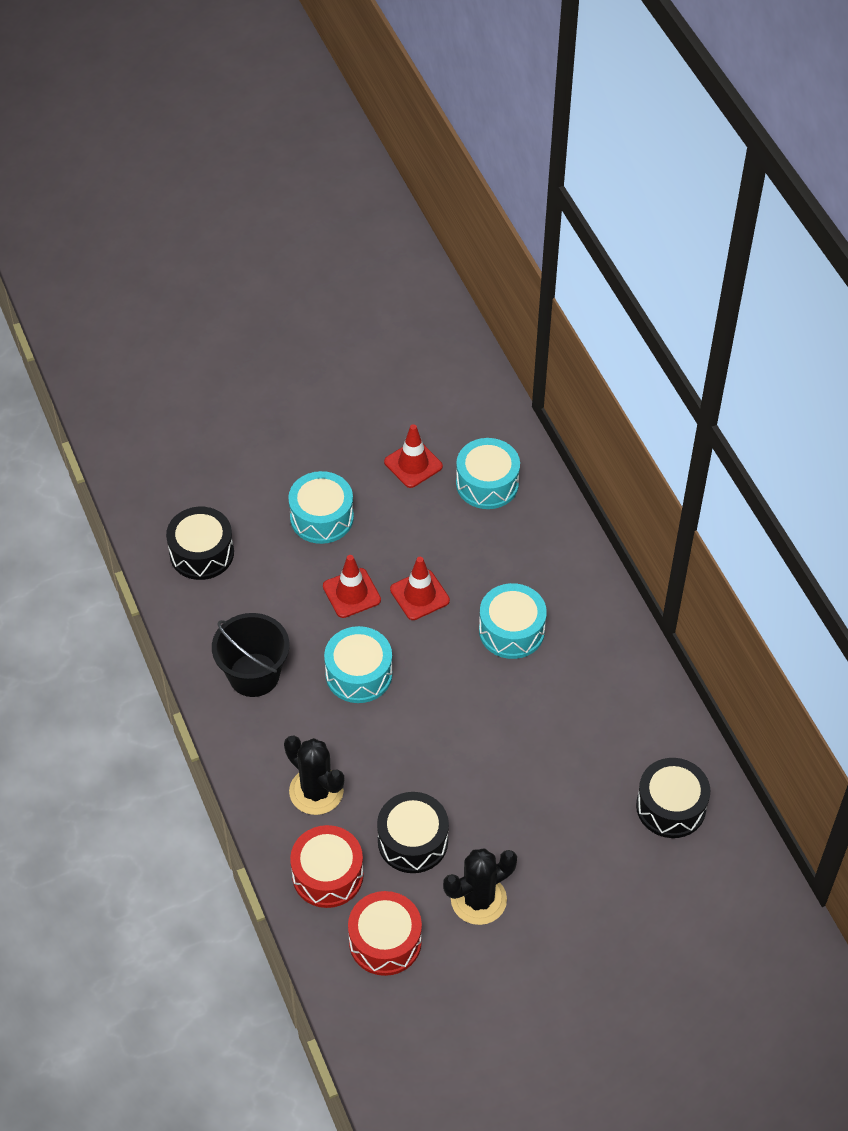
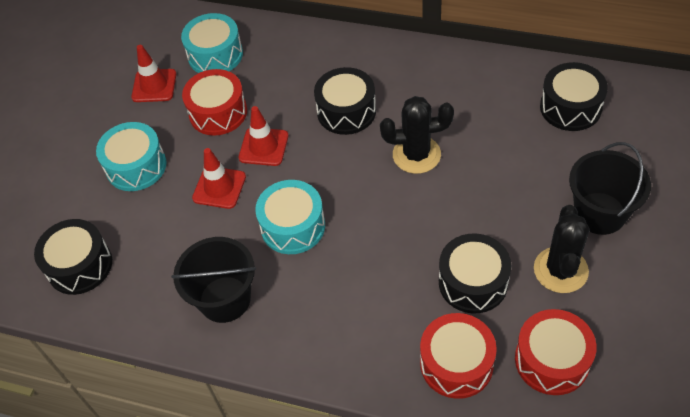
camera: 45 degrees left, 0 degrees up
(316, 791) = (371, 322): black cactus -> black cactus (416, 155)
(426, 534) = (218, 112): none -> red drum
(511, 630) = (346, 111): turquoise drum -> black drum
(564, 897) = (599, 213): none -> black bucket

